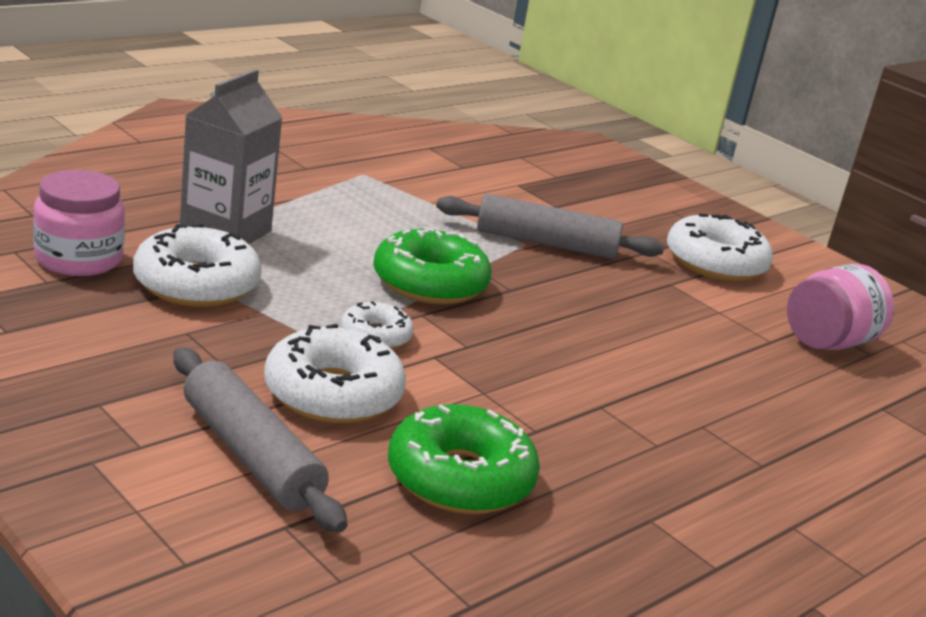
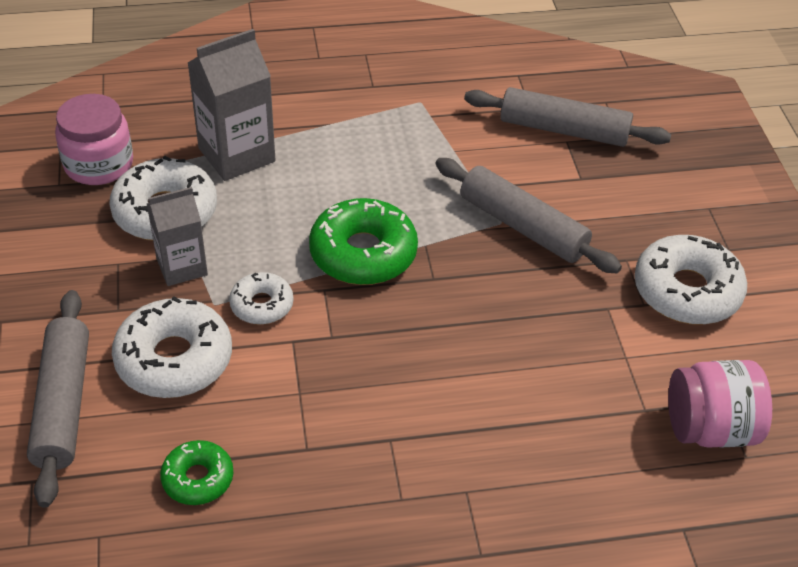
camera: 35 degrees right, 20 degrees up
(261, 322) = (182, 267): none -> grey carton
(460, 478) = (198, 479): green donut -> green donut, size x0.56
(508, 178) = (563, 130): none -> grey rolling pin

